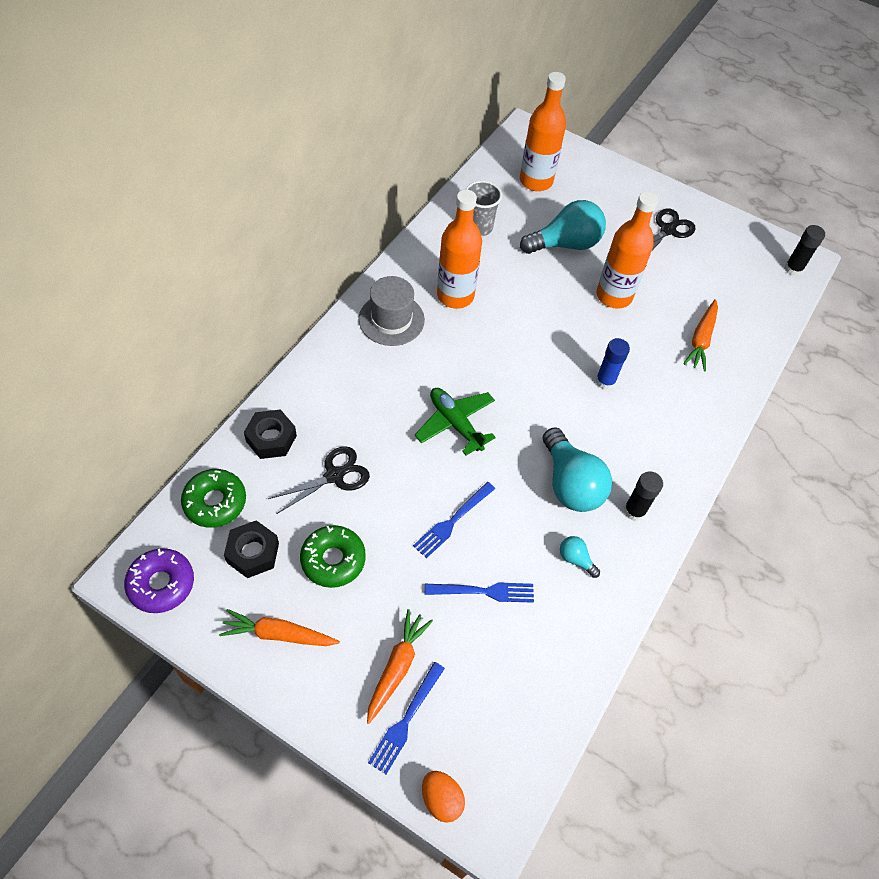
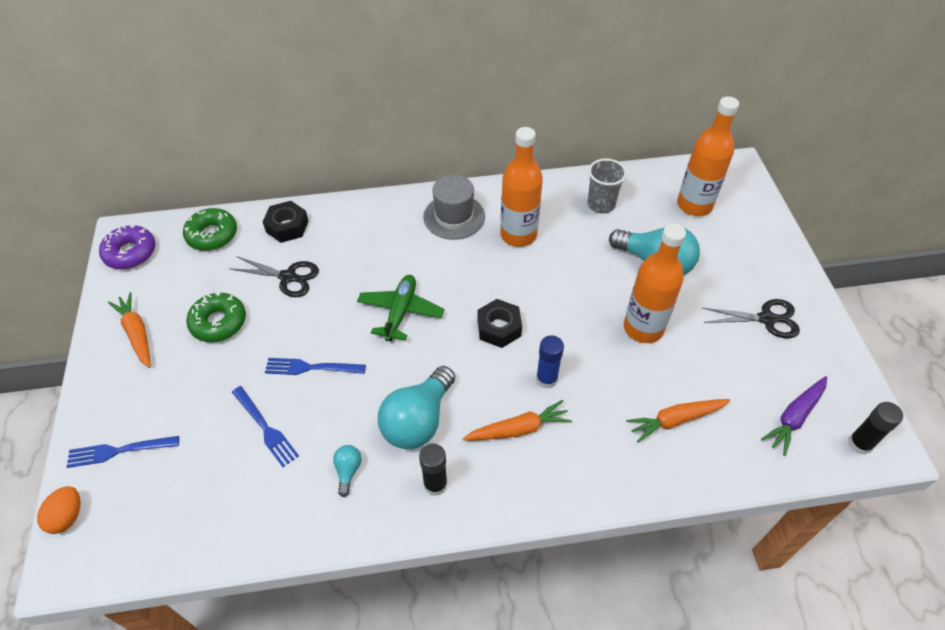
camera: 55 degrees right, 5 degrees down
(253, 553) = (189, 278): black nut -> black nut (499, 328)
(397, 667) = (159, 416): orange carrot -> orange carrot (518, 429)
(750, 281) = (794, 417): none -> purple carrot

